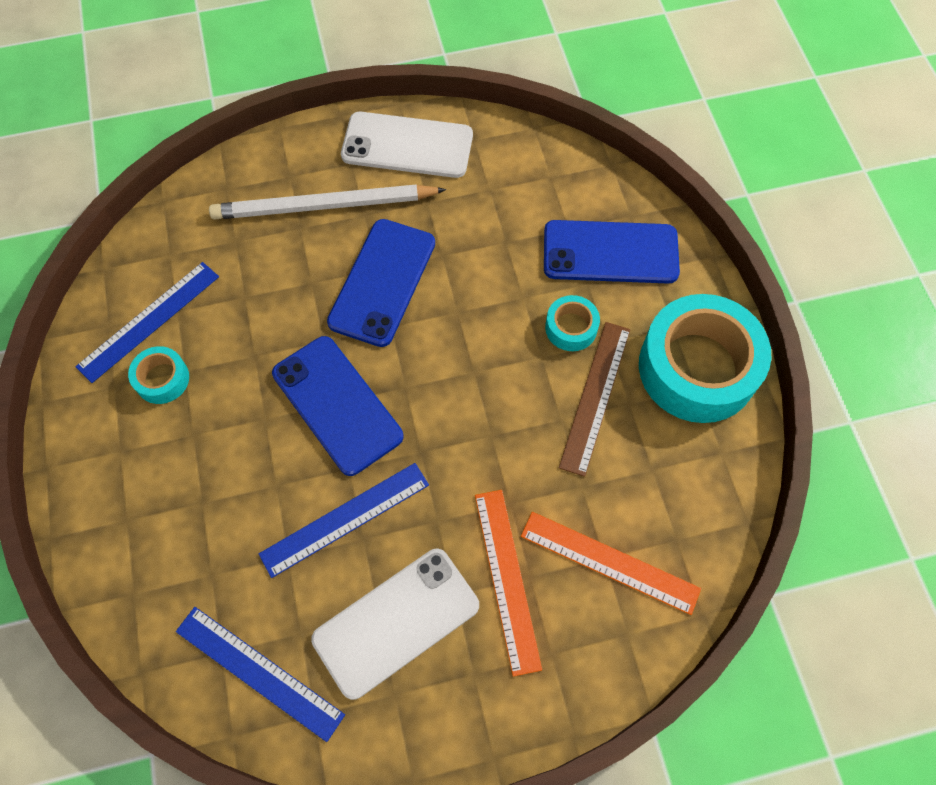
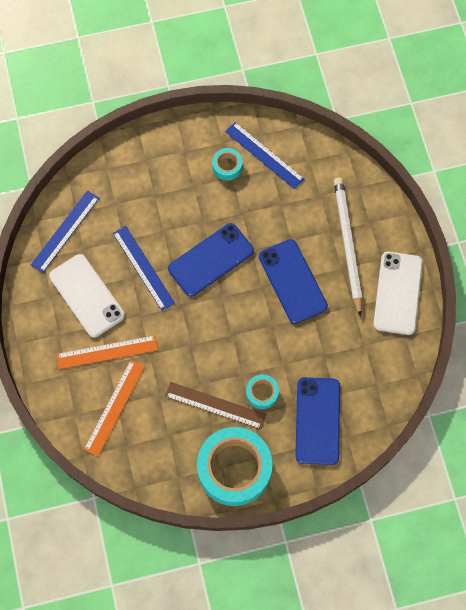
camera: 90 degrees right, 5 degrees up
(382, 282) = (292, 281): blue phone -> blue phone turned 45 degrees clockwise

